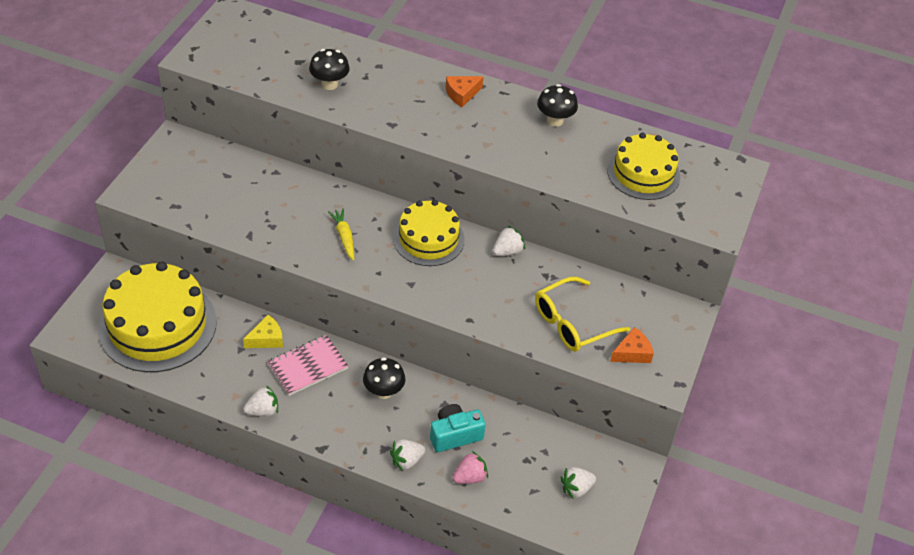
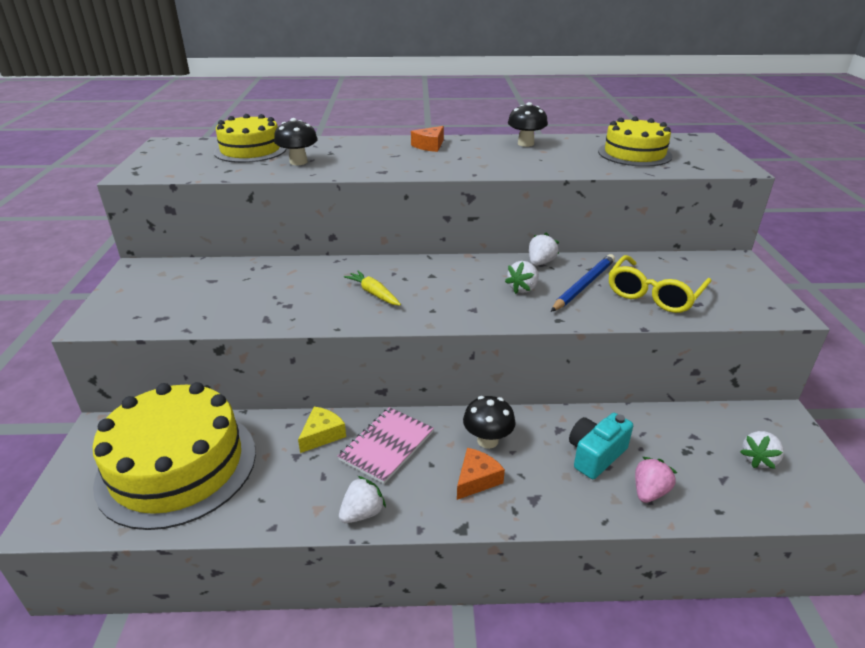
camera: 20 degrees left, 15 degrees down
(406, 461) = (569, 502): white strawberry -> white strawberry (523, 289)
(428, 239) = (459, 273): yellow cake -> yellow cake (250, 150)
(522, 291) = (584, 285): none -> blue pencil
(632, 353) = (730, 299): orange cheese -> orange cheese (476, 479)

